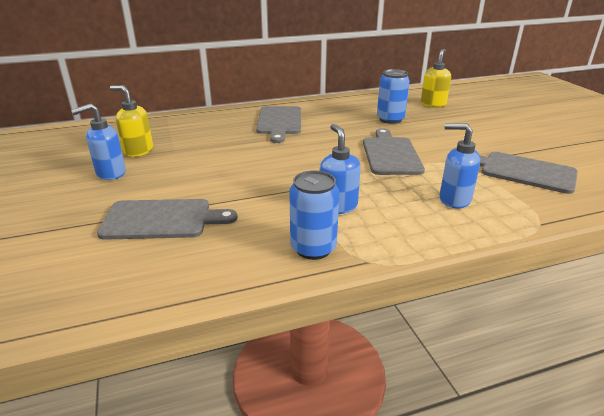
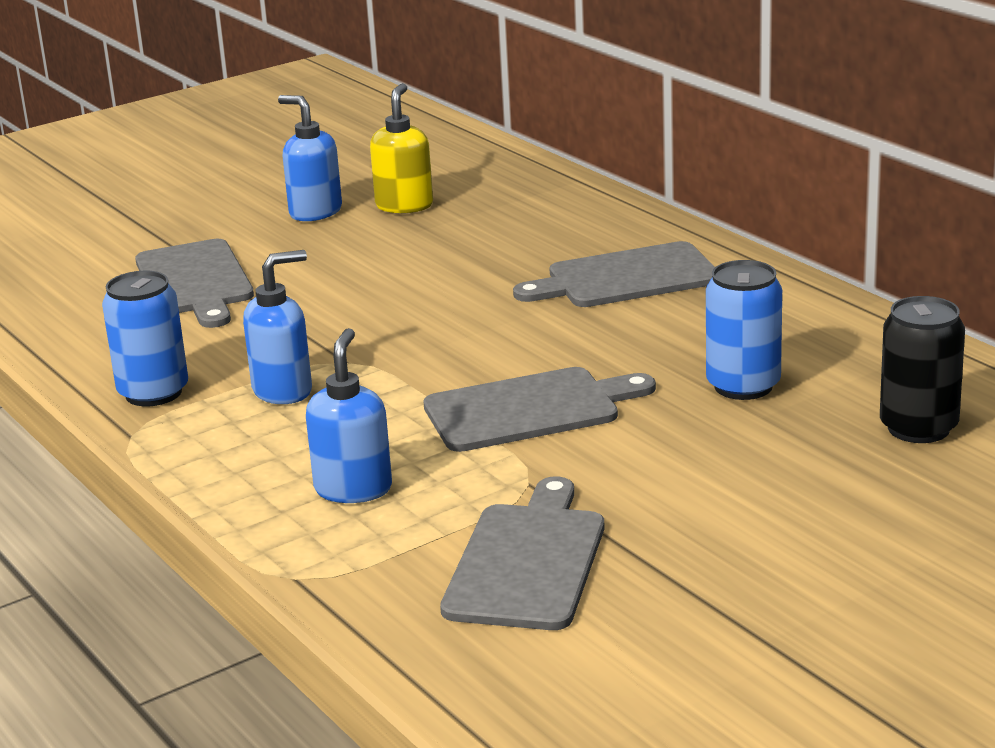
camera: 75 degrees right, 5 degrees down
(433, 104) = (918, 428): yellow soap dispenser -> black can

